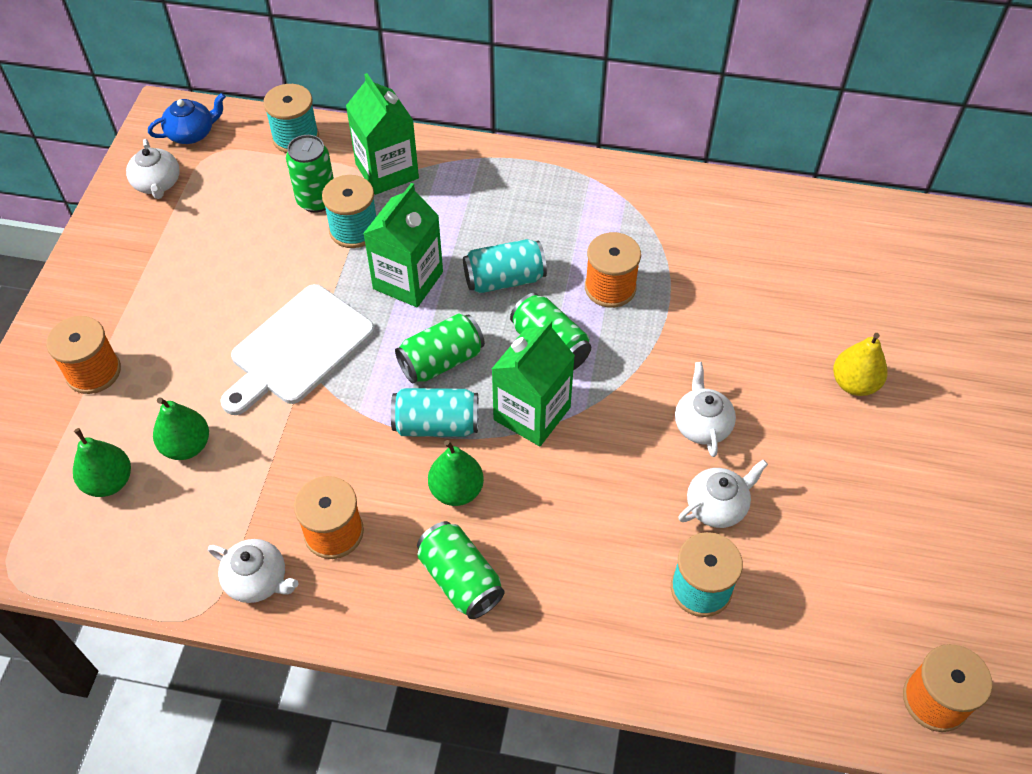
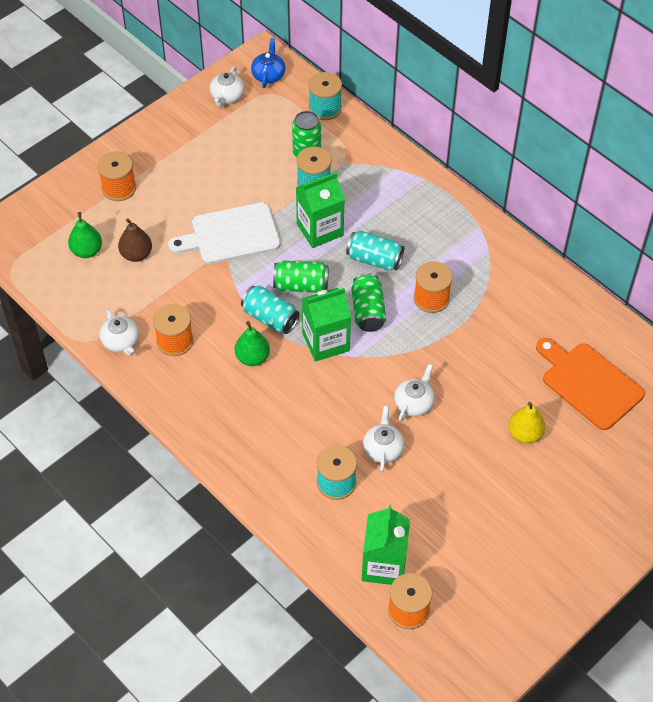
camera: 35 degrees right, 0 degrees up
(186, 446) = (136, 254): green pear -> brown pear
(192, 133) = (268, 75): blue teapot -> blue teapot turned 90 degrees counterclockwise
(387, 171) = (361, 157): green carton -> green carton (384, 565)
(460, 579) = (218, 402): green can -> none
(717, 506) = (383, 449): white teapot -> white teapot turned 90 degrees counterclockwise
(864, 284) = (589, 383): none -> orange cutting board

